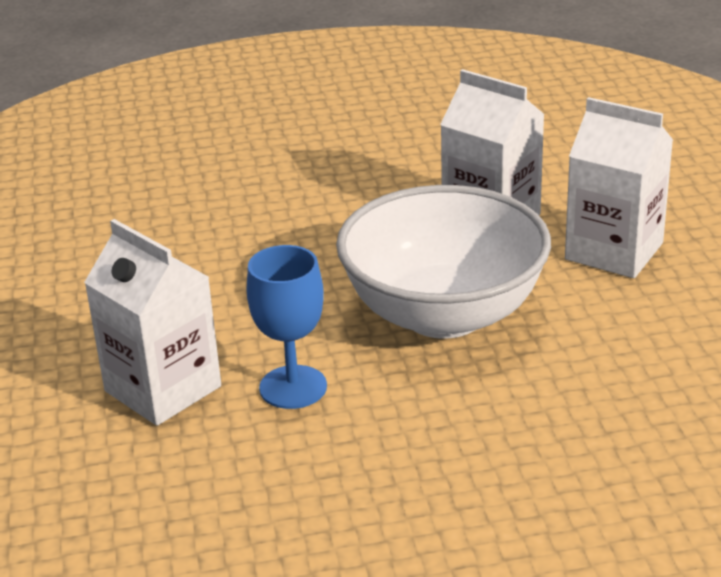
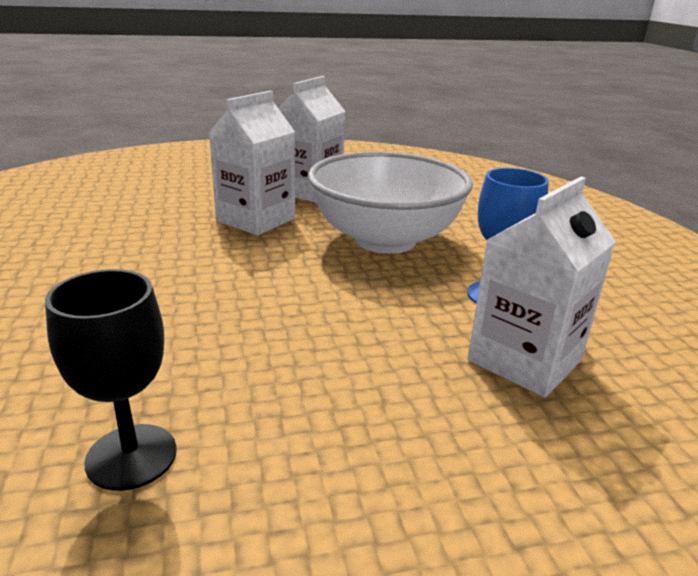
camera: 95 degrees left, 5 degrees down
(89, 212) = (131, 456): none -> black goblet

